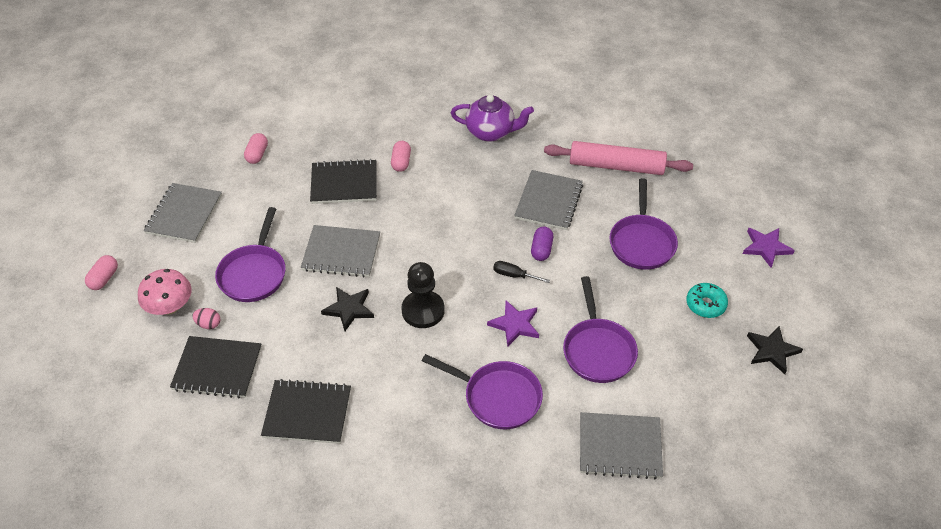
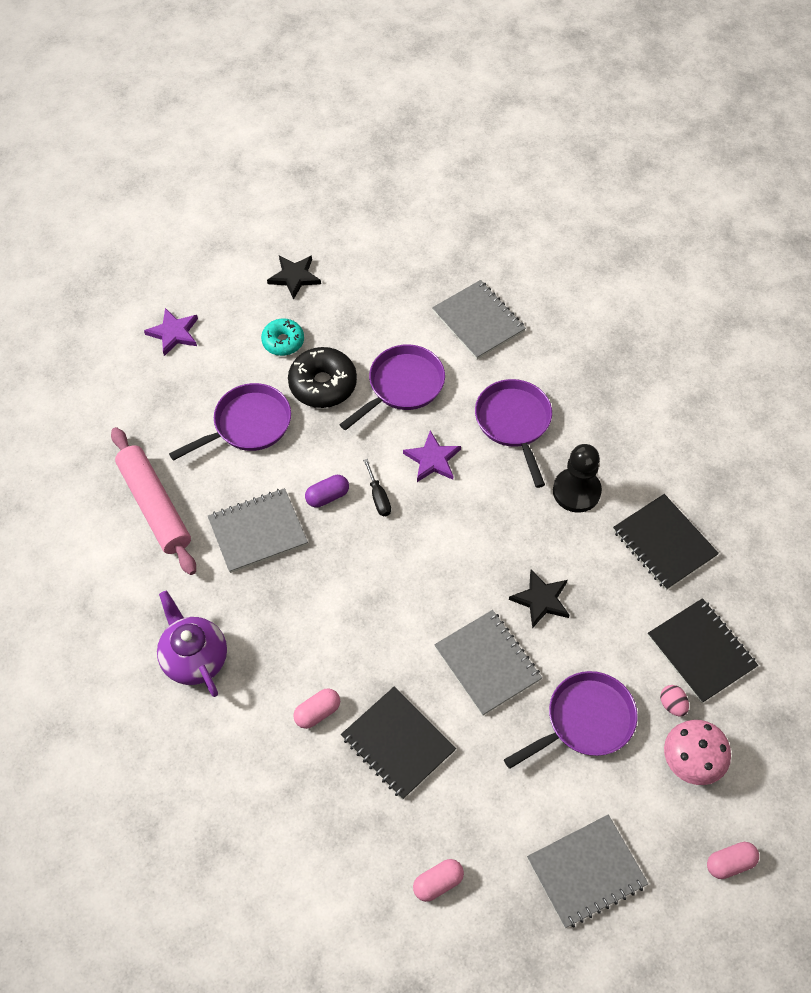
camera: 130 degrees left, 10 degrees up
(423, 310) = (485, 539): black pawn -> black pawn (576, 491)
(642, 303) = (323, 384): none -> black donut

